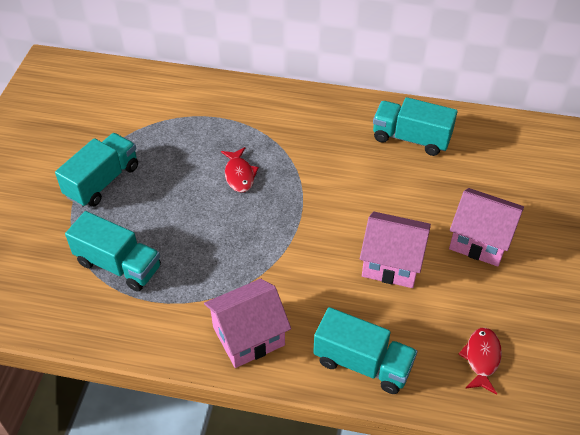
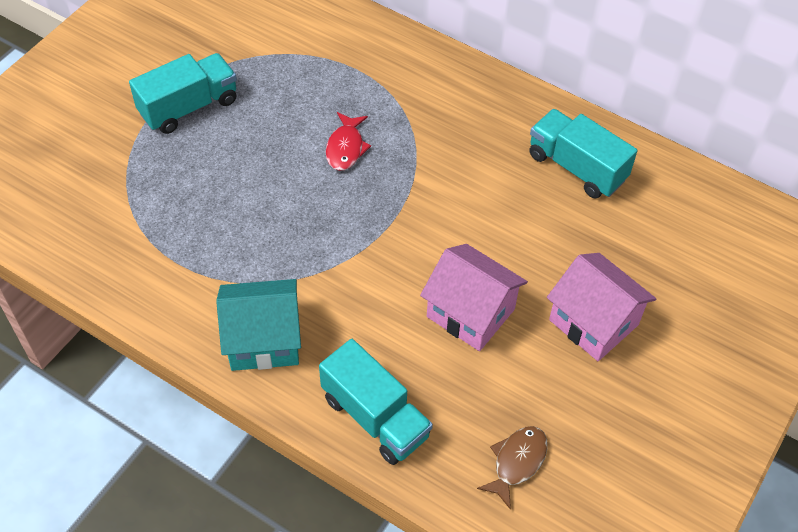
camera: 20 degrees right, 5 degrees up
(118, 265) = (161, 210): turquoise truck -> none
(248, 336) = (264, 340): pink house -> turquoise house
(481, 358) = (517, 462): red fish -> brown fish

